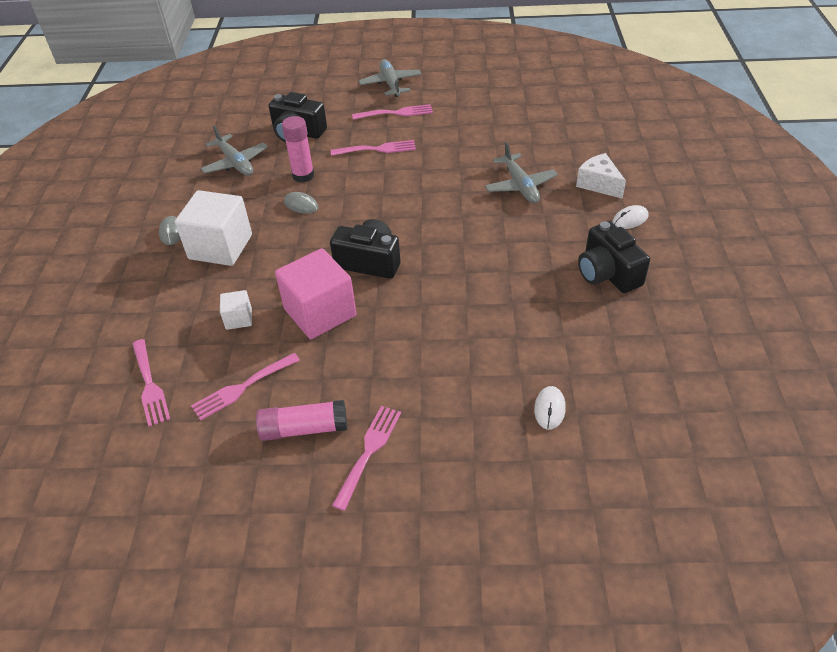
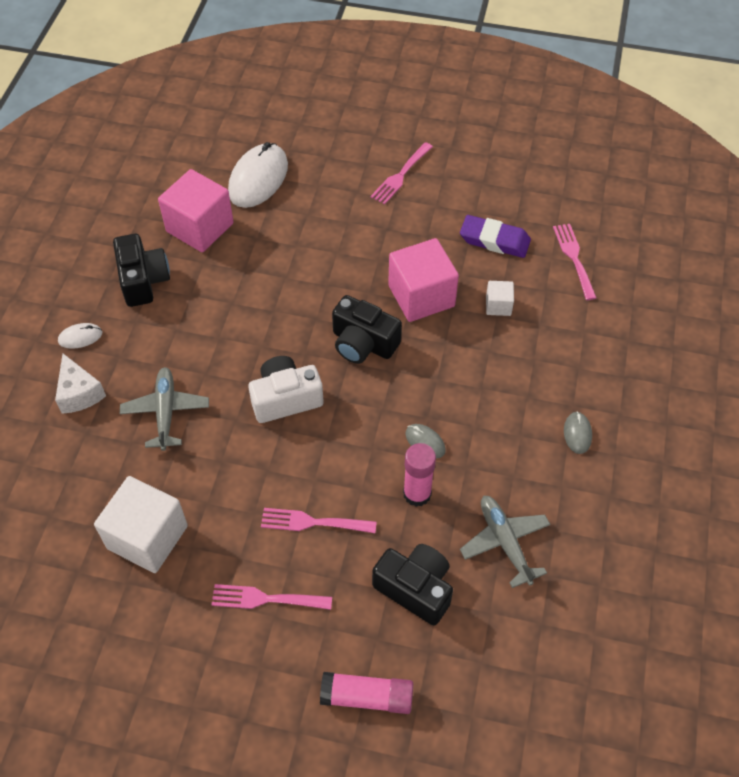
camera: 170 degrees left, 10 degrees up
(220, 247) = (519, 398): white cube -> white cube (147, 537)
(242, 388) = (494, 240): pink fork -> purple eraser
(304, 429) = (446, 200): pink glue stick -> pink glue stick (367, 697)
(390, 84) = (253, 683): grey plane -> none
(425, 211) = (285, 399): none -> white camera
(549, 409) = (258, 179): white mouse -> white mouse, size x2.14
(584, 335) = (200, 227): none -> pink cube

